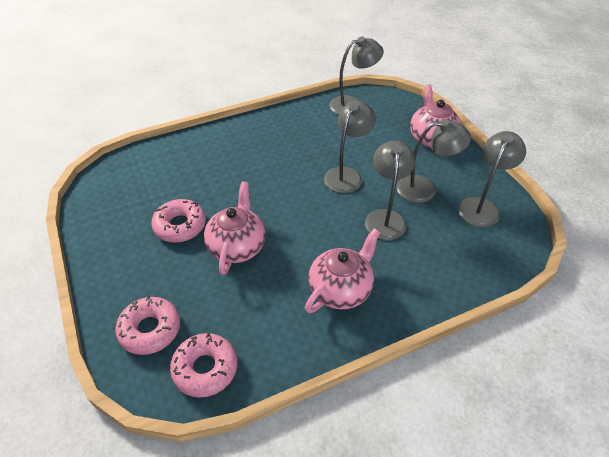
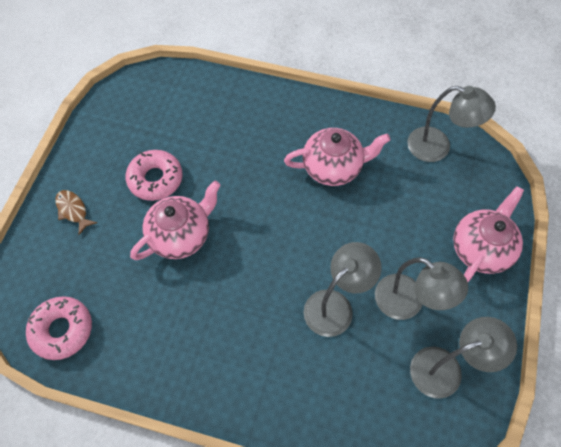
camera: 40 degrees right, 15 degrees up
(129, 286) = (73, 210): none -> brown fish
(150, 329) = (55, 263): pink donut -> none
(341, 289) = (223, 346): pink teapot -> pink teapot (333, 167)
(346, 174) = (346, 229): grey lamp -> none

